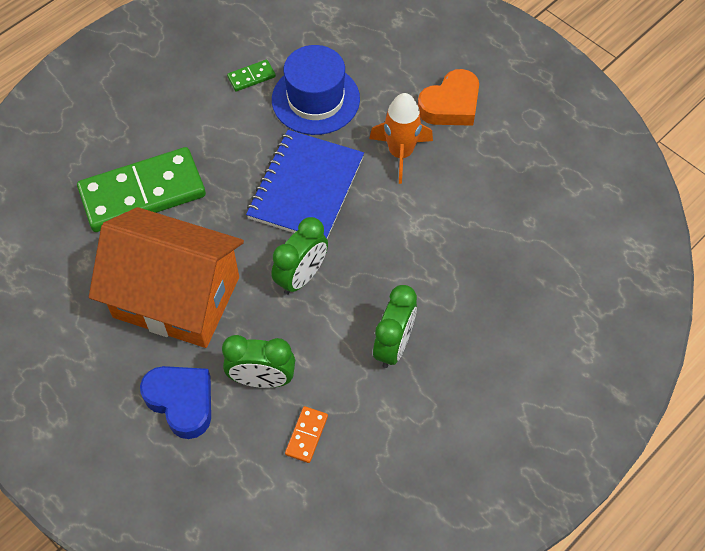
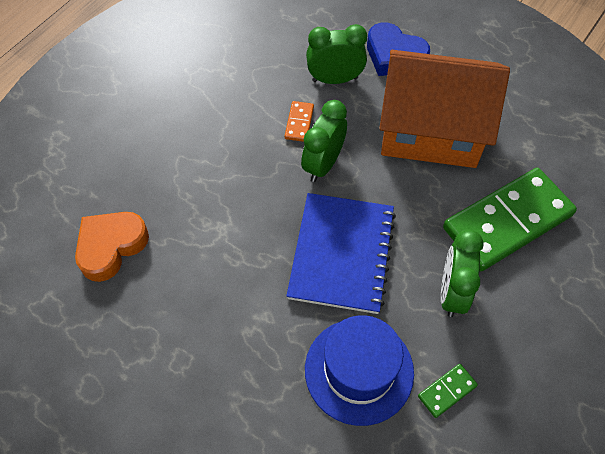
camera: 170 degrees right, 0 degrees up
(306, 435) = (289, 48): orange domino -> orange domino (299, 123)
(393, 345) = (228, 119): green clock -> green clock (452, 292)
(400, 153) = (246, 312): orange rocket -> none
(450, 105) = (192, 391): orange heart -> orange heart (111, 247)

